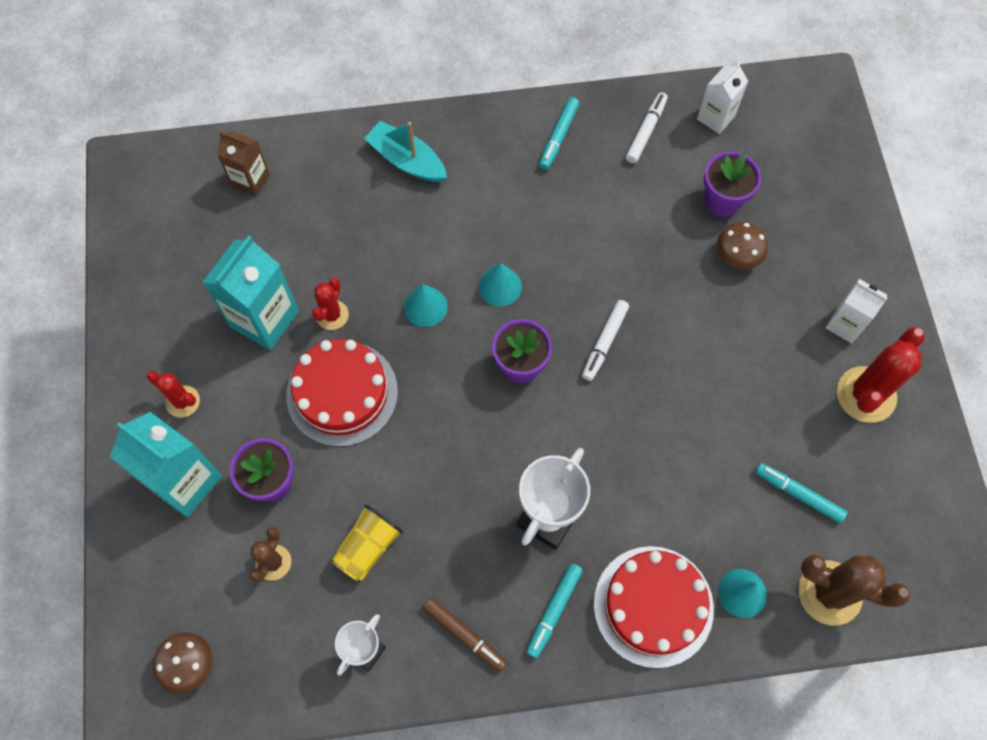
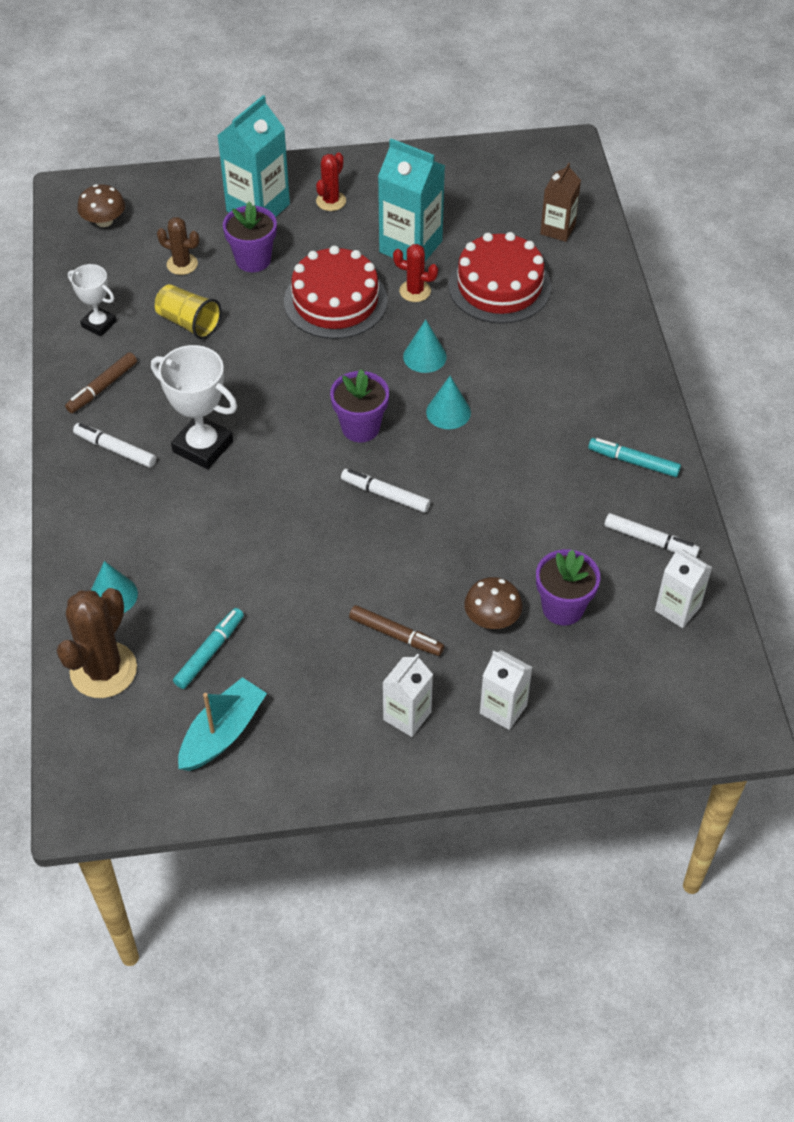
camera: 90 degrees right, 15 degrees down
(407, 160) = (591, 339): turquoise boat -> turquoise boat (222, 733)
(554, 611) = (115, 449): turquoise marker -> white marker
(653, 606) = (110, 523): red cake -> red cake (499, 286)
(763, 333) = (396, 635): none -> brown marker
(829, 250) = (503, 709): none -> white carton
(866, 395) = (320, 727): red cactus -> none

